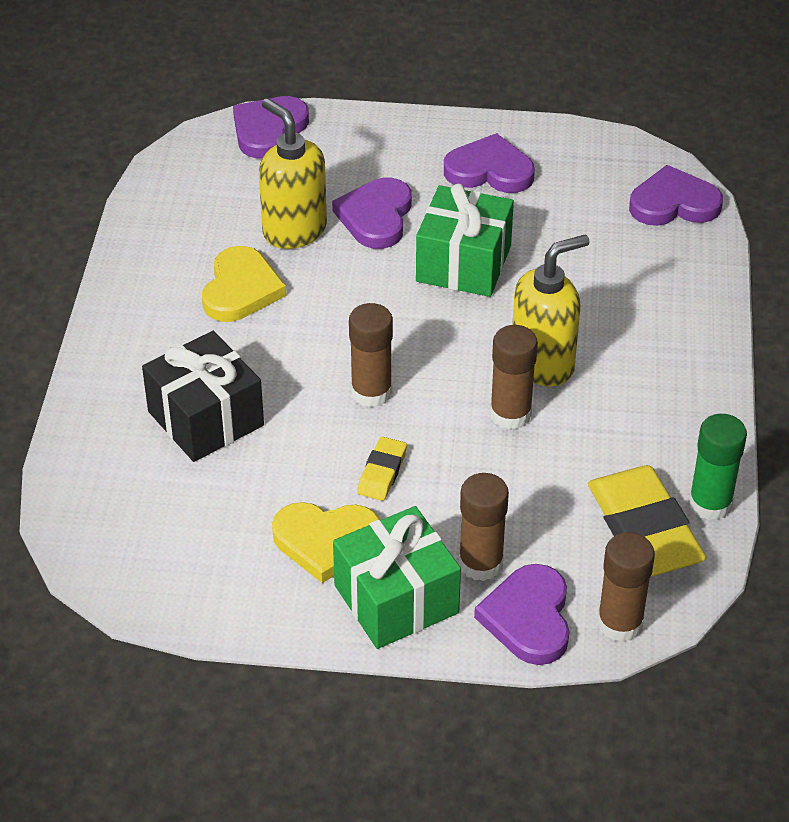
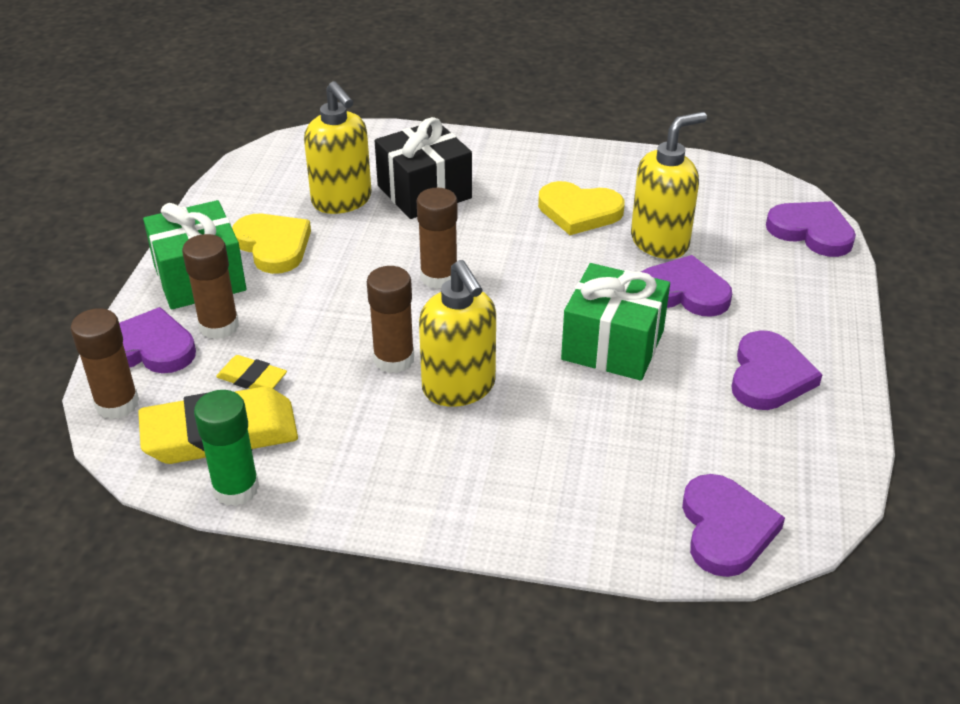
camera: 95 degrees right, 5 degrees down
(228, 491) = (342, 201): none -> yellow soap dispenser
(326, 541) = (273, 246): yellow heart -> yellow heart turned 135 degrees clockwise
(382, 472) = (340, 278): yellow eraser -> yellow eraser (252, 378)

